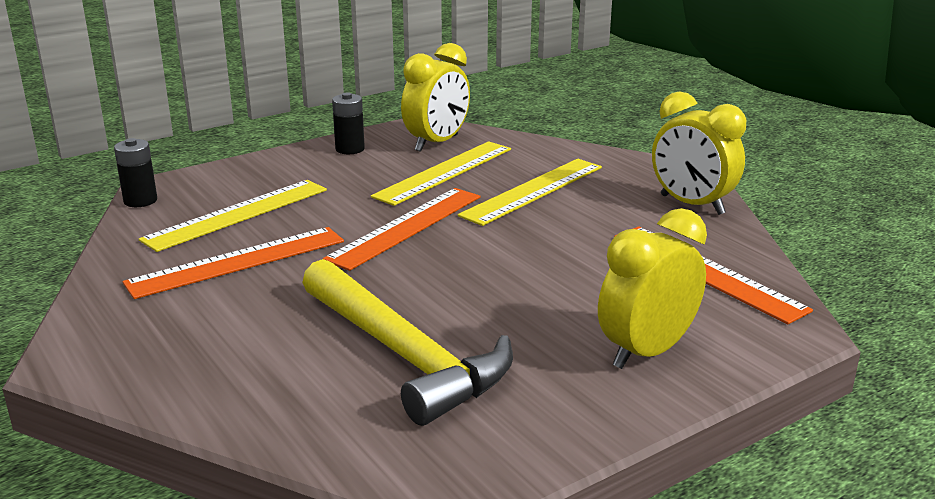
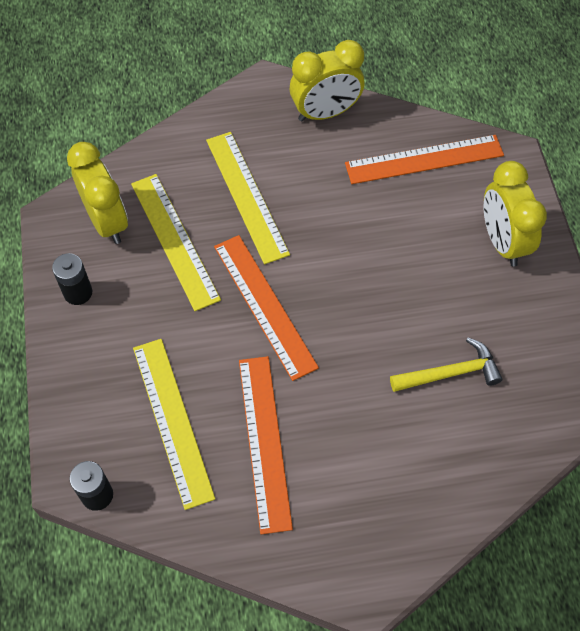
camera: 65 degrees left, 35 degrees up
(404, 355) = (450, 373): yellow hammer -> yellow hammer, size x0.56

